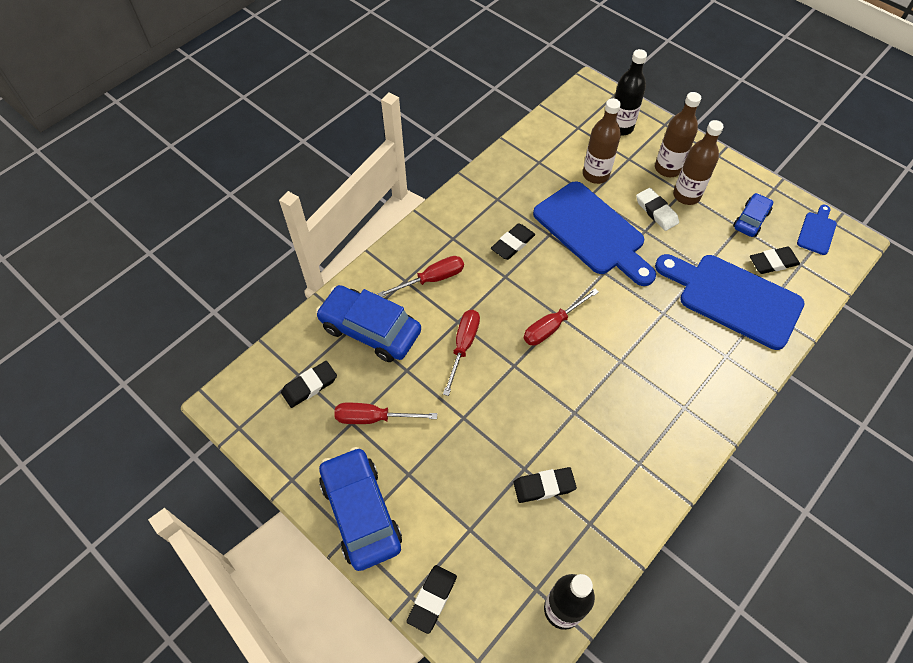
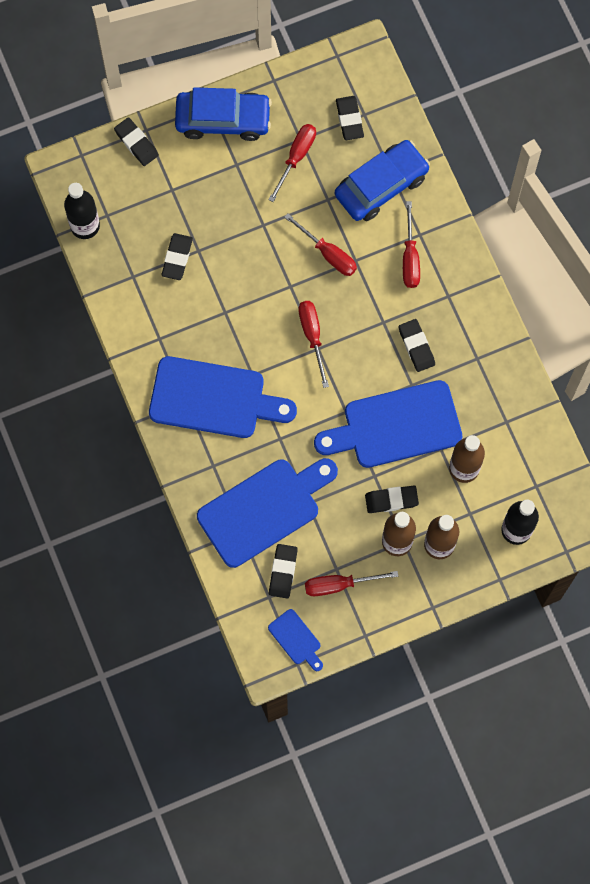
camera: 115 degrees right, 15 degrees up
(656, 211) = (391, 500): white eraser -> black eraser
(665, 384) = (213, 399): none -> blue cutting board
(751, 220) = (339, 585): blue car -> red screwdriver

